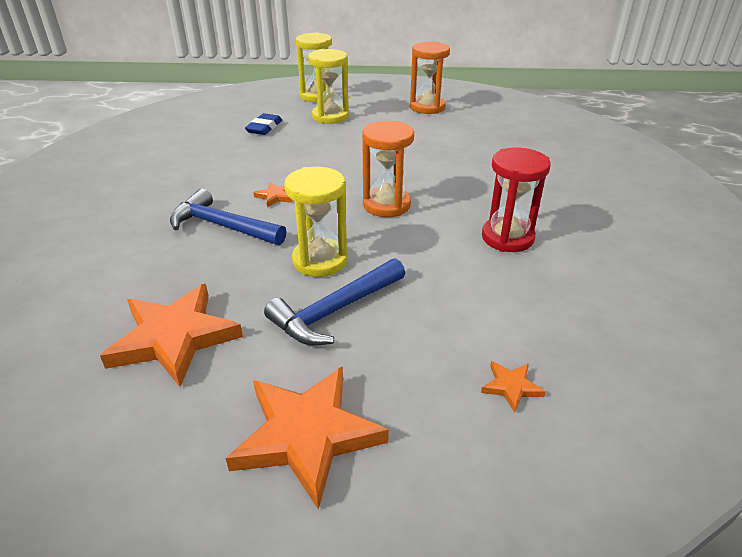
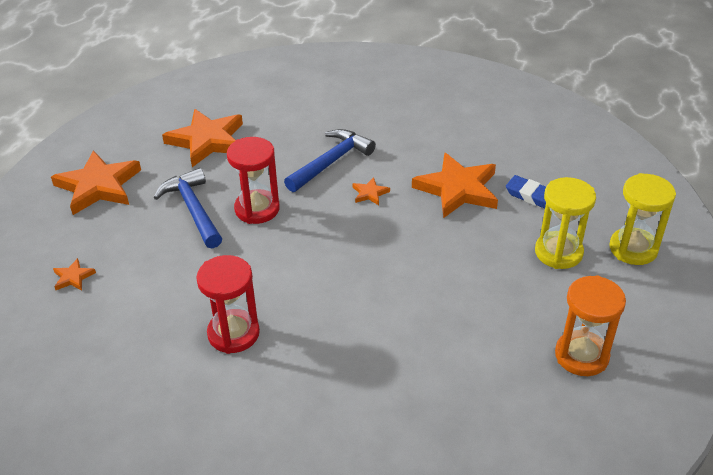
camera: 105 degrees right, 5 degrees up
(260, 156) = (457, 189): none -> orange star
(320, 261) = (257, 209): yellow hourglass -> red hourglass
(386, 205) = (326, 262): orange hourglass -> none

